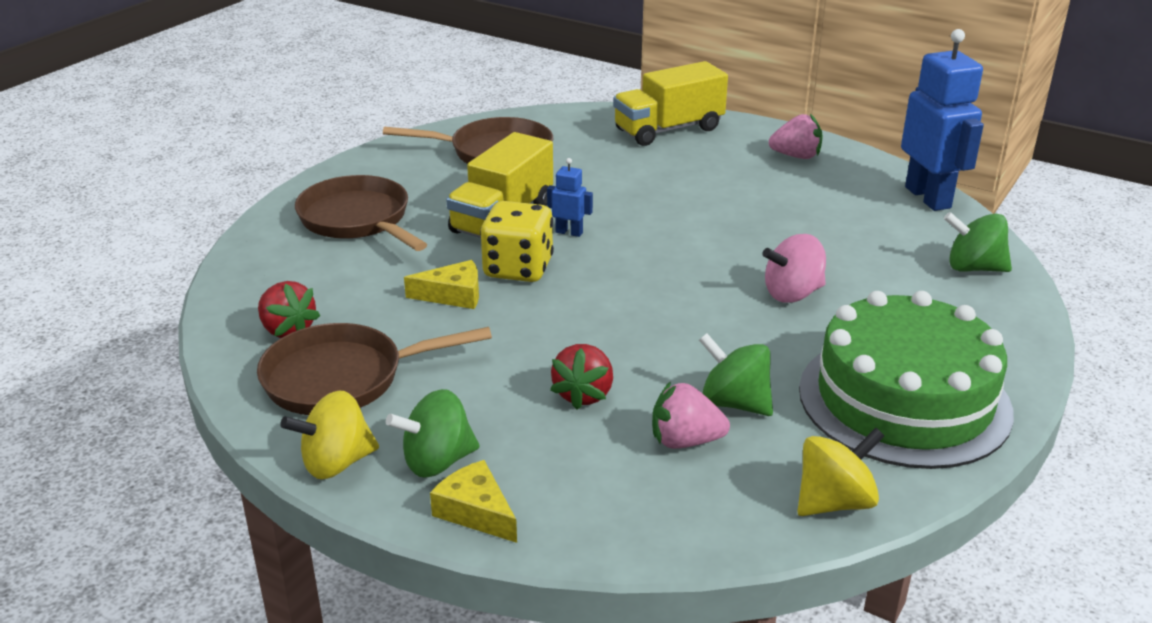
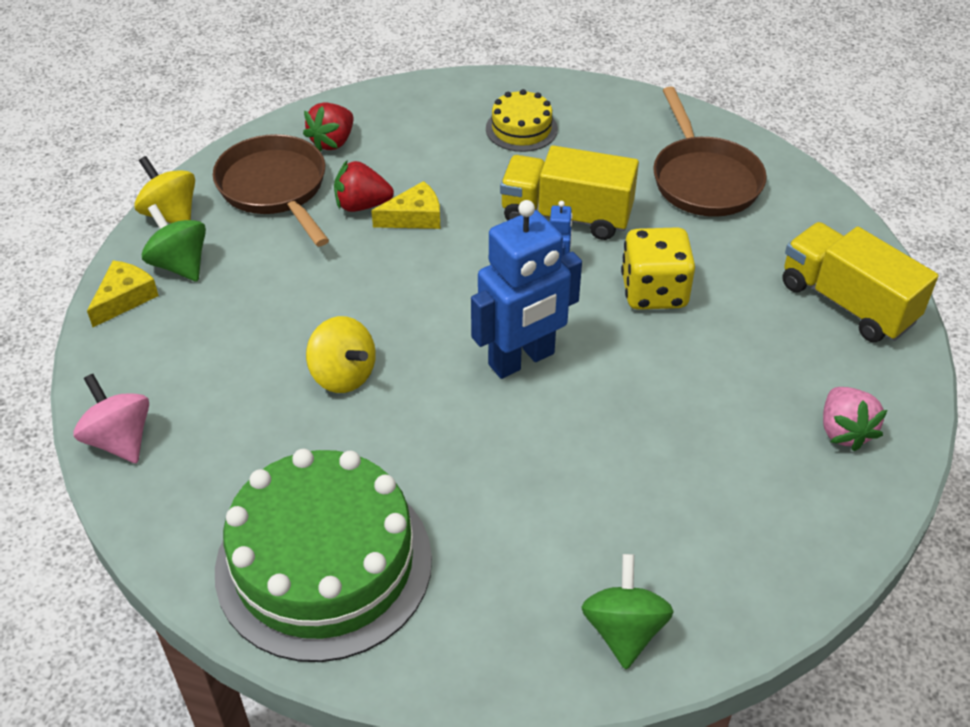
camera: 75 degrees right, 15 degrees up
(358, 220) = (521, 129): brown pan -> yellow cake
(453, 295) = (414, 217): yellow cheese -> yellow cheese turned 90 degrees counterclockwise
(518, 269) = (474, 247): yellow dice -> yellow dice (654, 292)
(583, 394) = (283, 329): red strawberry -> red strawberry (362, 205)
(685, 441) = (228, 404): pink strawberry -> none
(734, 403) = (291, 431): green spinning top -> none
(792, 294) = (499, 457): pink spinning top -> pink spinning top (119, 440)
(834, 502) = (159, 516): yellow spinning top -> yellow spinning top (343, 375)
(928, 197) = (798, 579): blue robot -> blue robot (522, 360)

